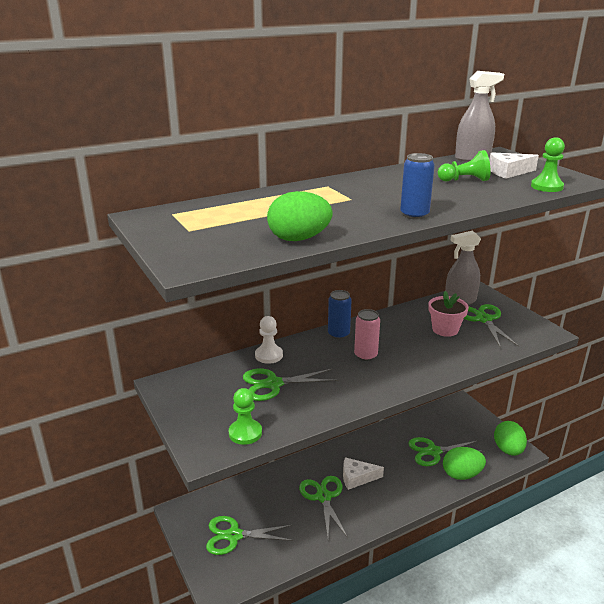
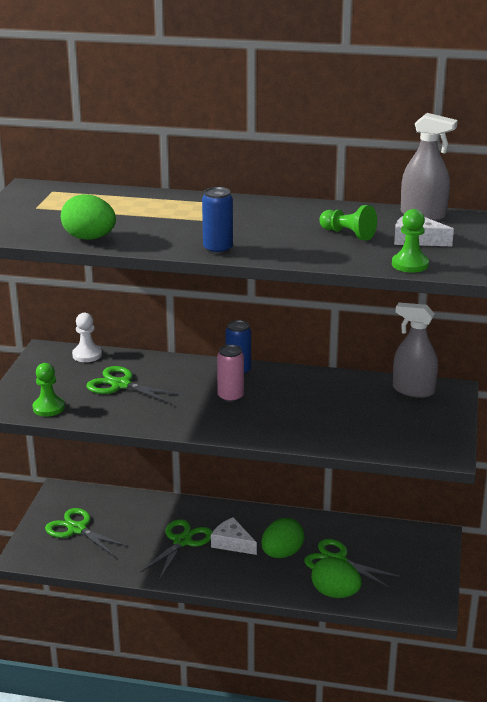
camera: 40 degrees right, 0 degrees up
(269, 355) = (152, 363): white pawn -> white pawn (87, 355)
(445, 329) = (345, 408): pink flower pot -> none
(484, 319) = (403, 416): green scissors -> none
(508, 450) = (420, 600): green egg -> green egg (282, 553)

